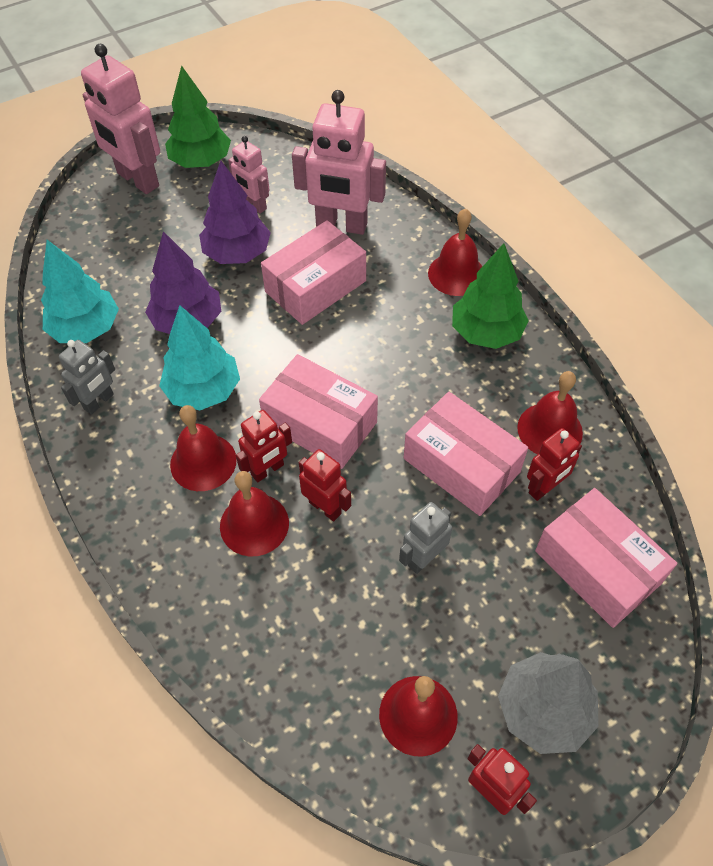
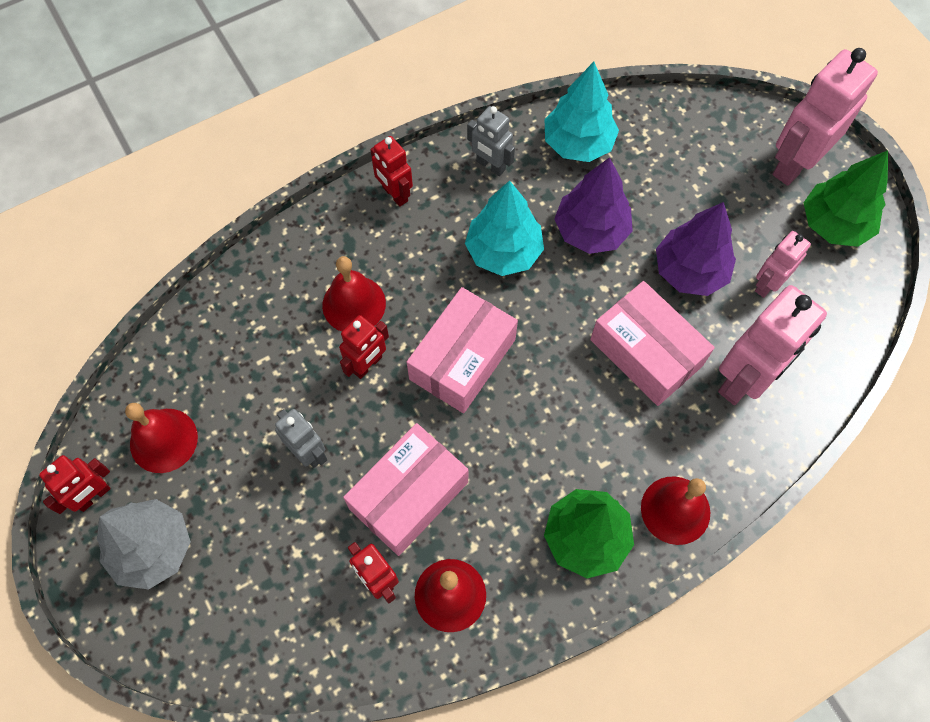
camera: 90 degrees right, 10 degrees up
(203, 462) = (421, 257): red bell -> none
(267, 470) = (410, 313): red robot -> red robot (394, 194)
(341, 225) = (744, 380): pink robot -> pink robot turned 150 degrees counterclockwise
(597, 567) = (284, 621): pink box -> none

